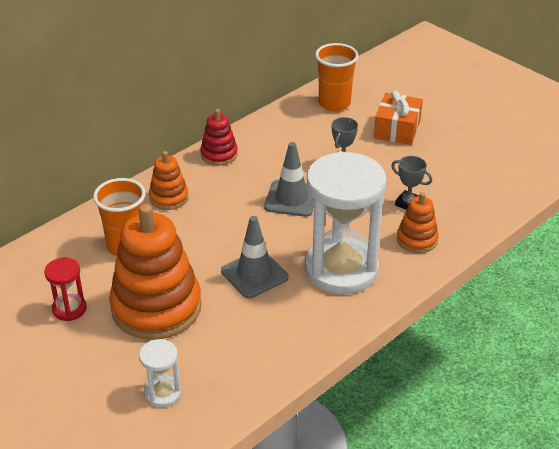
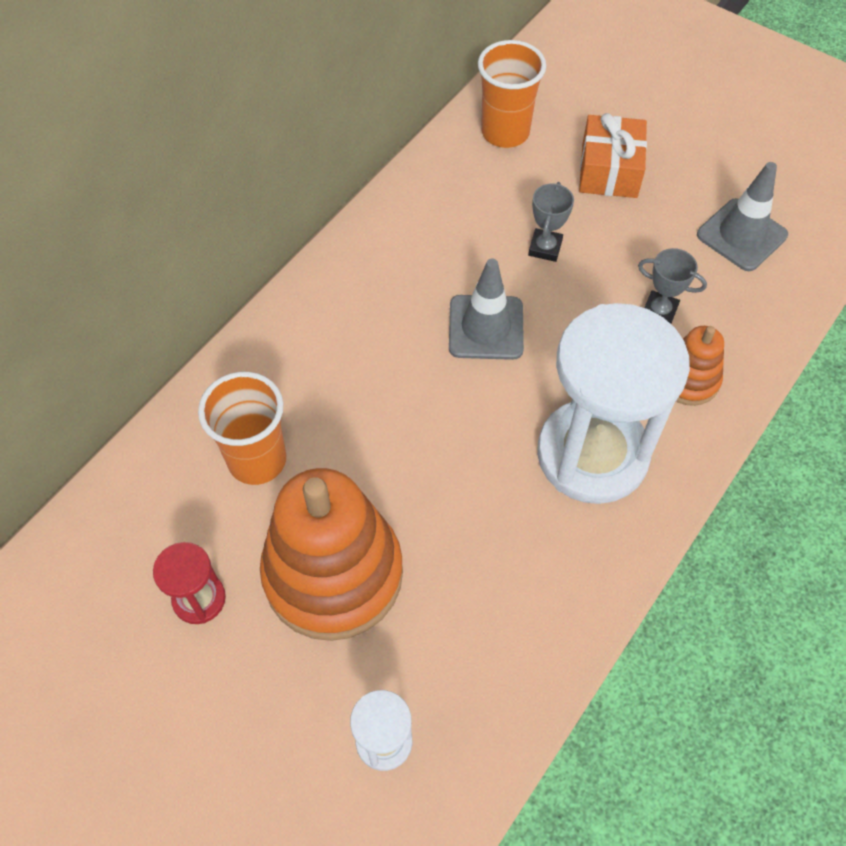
camera: 10 degrees left, 20 degrees up
(169, 198) = (299, 353): orange stacking toy -> none
(219, 154) = (355, 256): red stacking toy -> none
(254, 274) = (466, 484): grey traffic cone -> grey traffic cone (741, 235)

